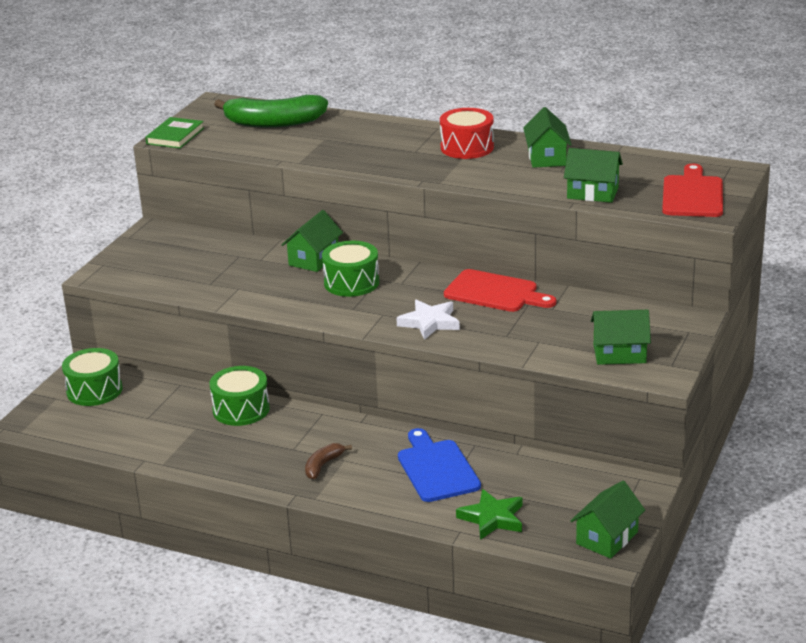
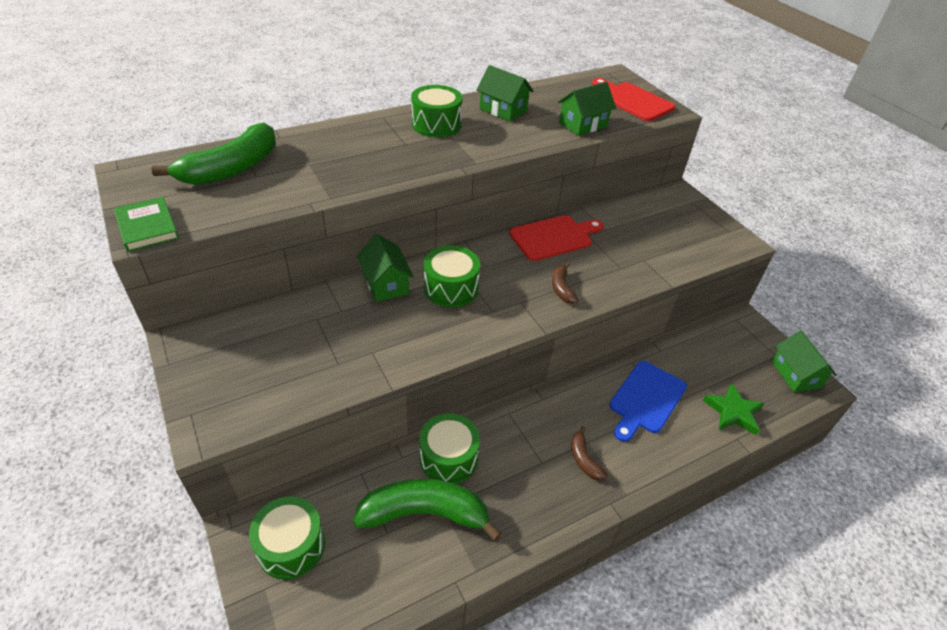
camera: 55 degrees left, 15 degrees up
(180, 423) = (424, 514): none -> green banana
(429, 323) = (562, 288): white star -> brown banana
(436, 468) = (645, 399): blue cutting board -> blue cutting board turned 75 degrees counterclockwise
(467, 147) = (436, 124): red drum -> green drum
(619, 354) = (695, 240): green house -> none

